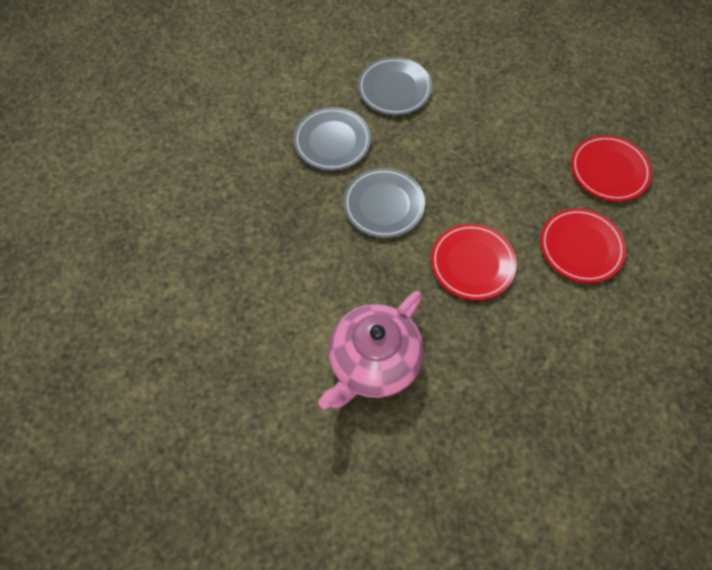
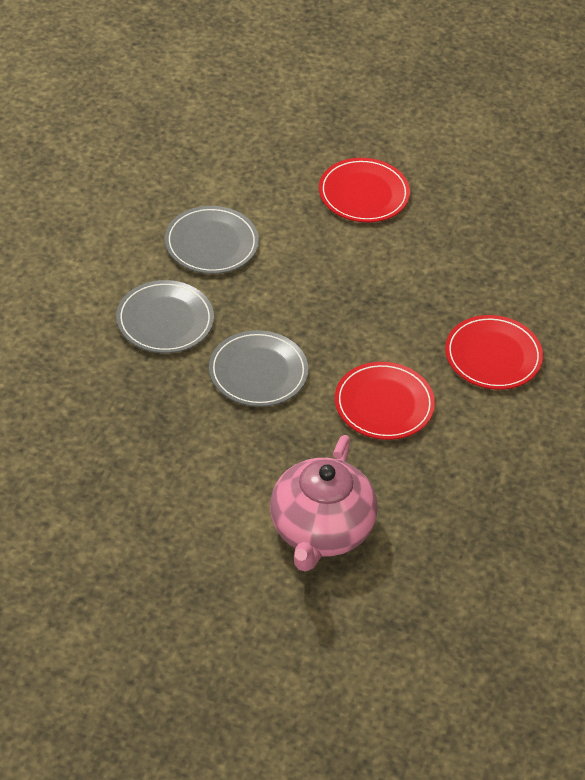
camera: 25 degrees left, 15 degrees down
(609, 170) = (492, 269): red plate -> red plate (363, 194)

